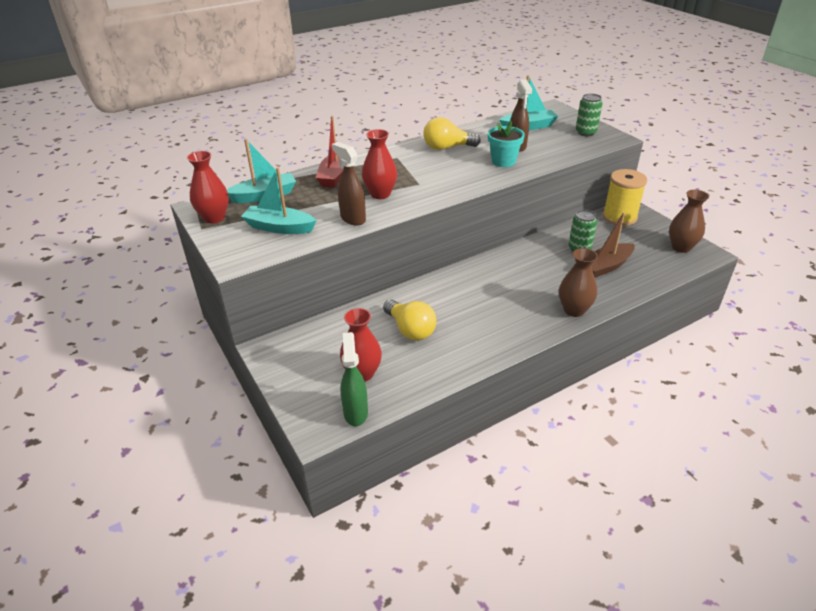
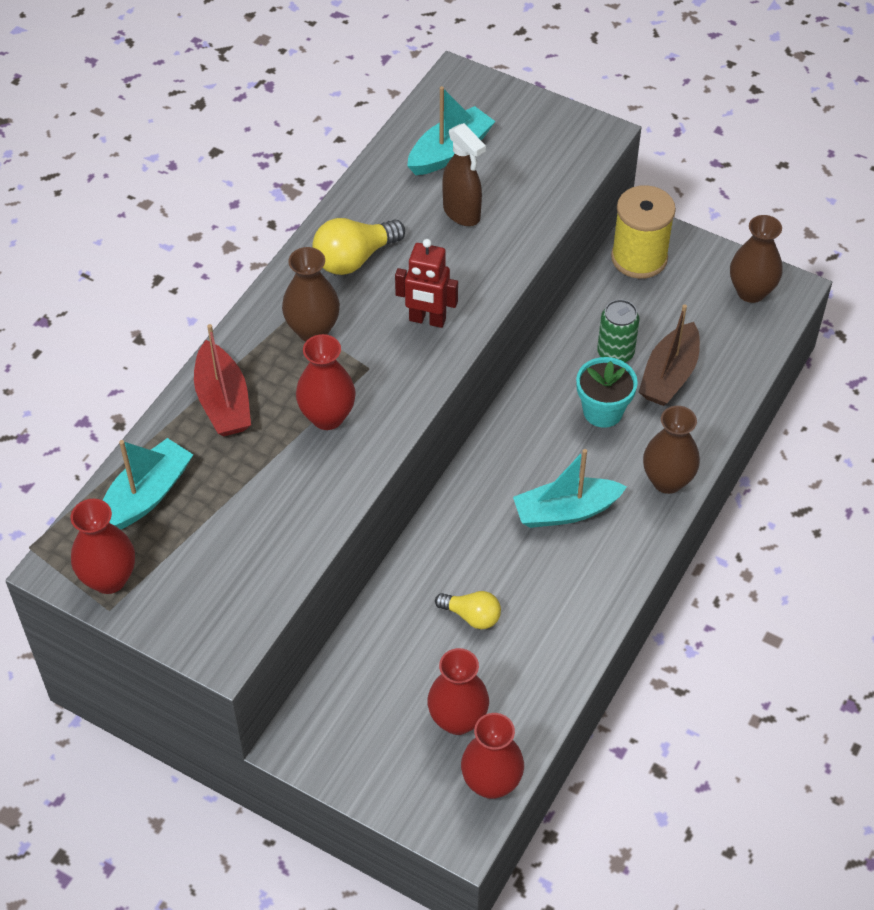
camera: 30 degrees left, 15 degrees up
(279, 227) = (230, 555): turquoise boat -> turquoise boat (566, 511)
(352, 219) = (325, 489): brown spray bottle -> none
(355, 412) = (491, 783): green spray bottle -> red vase
(403, 164) = (313, 330): none -> brown vase
(410, 329) = (472, 616): yellow light bulb -> yellow light bulb, size x0.64
(465, 175) = (427, 320): none -> red robot
(503, 161) = (463, 261): turquoise flower pot -> turquoise flower pot (603, 411)
(585, 132) = (546, 135): green can -> none

